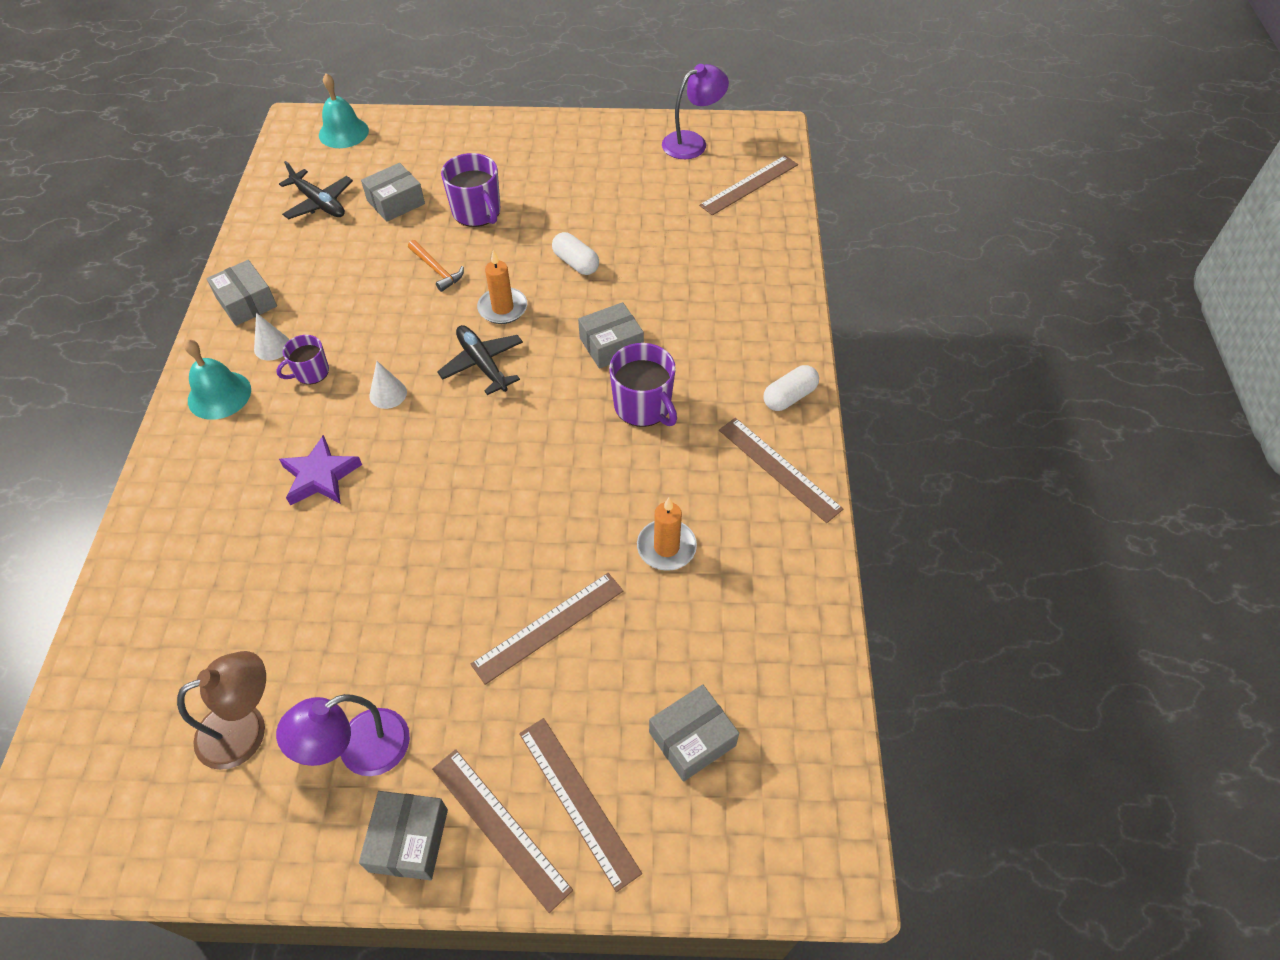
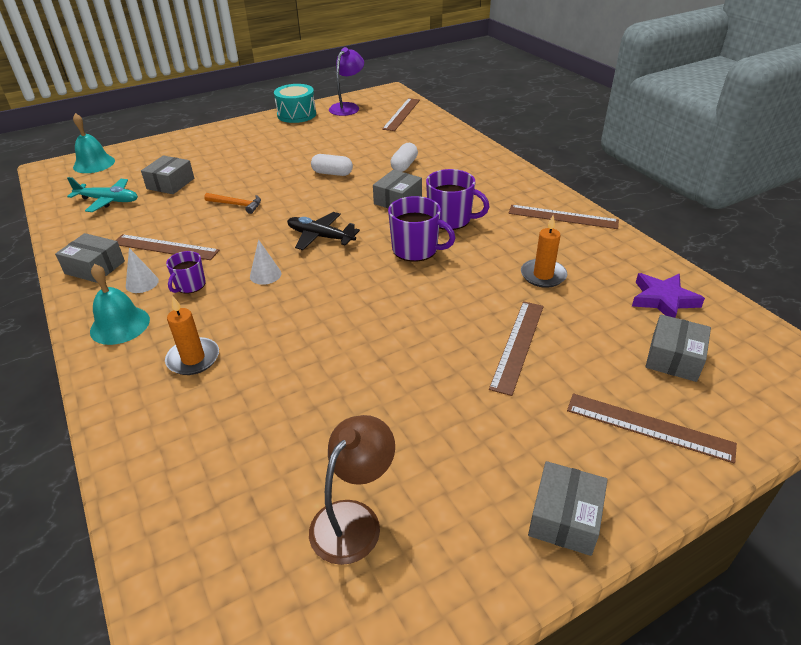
camera: 30 degrees left, 15 degrees down
(319, 203) = (108, 201): black plane -> turquoise plane
(320, 476) = (257, 337): purple star -> purple star (663, 300)
(360, 750) = (464, 482): purple lamp -> none
(408, 840) = (564, 517): grey box -> grey box turned 45 degrees clockwise
(477, 212) = (238, 171): purple mug -> purple mug (416, 249)
(500, 828) = (618, 471): brown ruler -> brown ruler (165, 247)
(502, 308) = (305, 207): orange candle -> orange candle (193, 359)
(619, 132) = (296, 114): none -> turquoise drum
(789, 397) = (530, 186): white capsule -> white capsule (404, 165)

